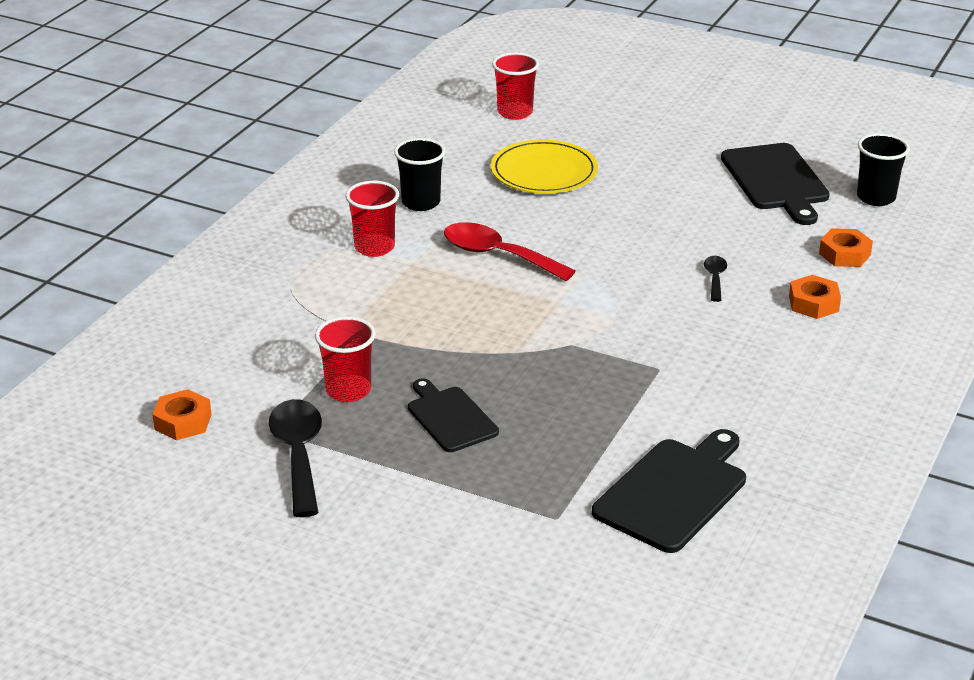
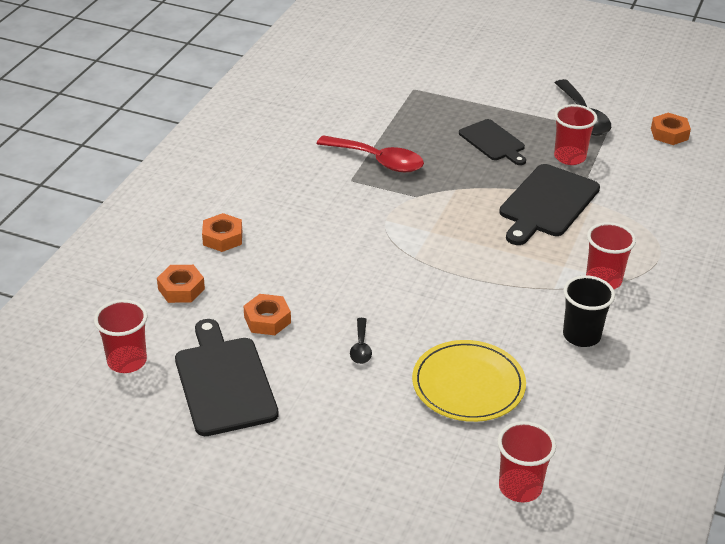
camera: 175 degrees right, 5 degrees up
(498, 255) = (492, 276): red spoon -> red spoon (378, 161)
(674, 492) = (343, 103): black cutting board -> black cutting board (547, 203)
(715, 278) = (301, 259): black spoon -> black spoon (361, 347)
(744, 225) = (267, 320): none -> orange nut
(876, 198) = (127, 361): black cup -> red cup

